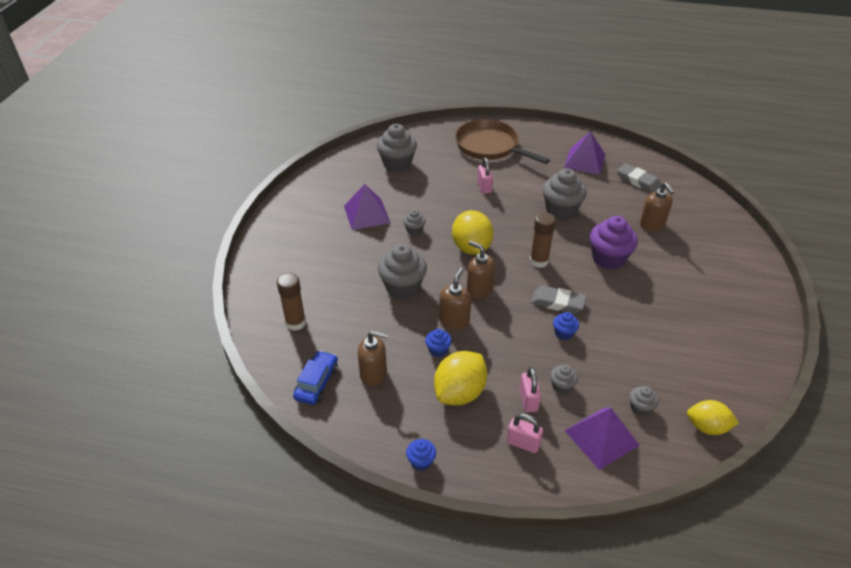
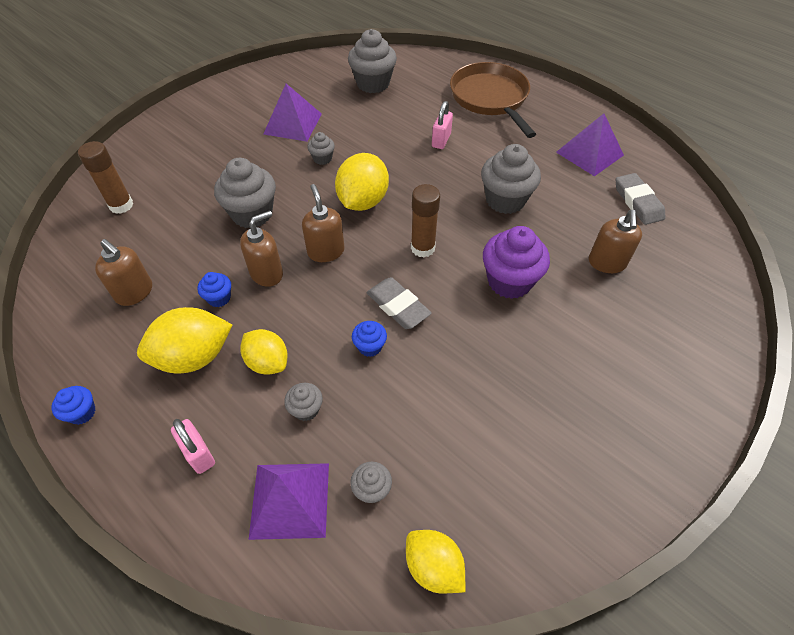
camera: 30 degrees right, 10 degrees up
(317, 382) = (78, 275): blue car -> none
(511, 372) = (267, 362): none -> yellow lemon
(528, 400) = (254, 405): pink padlock -> none

